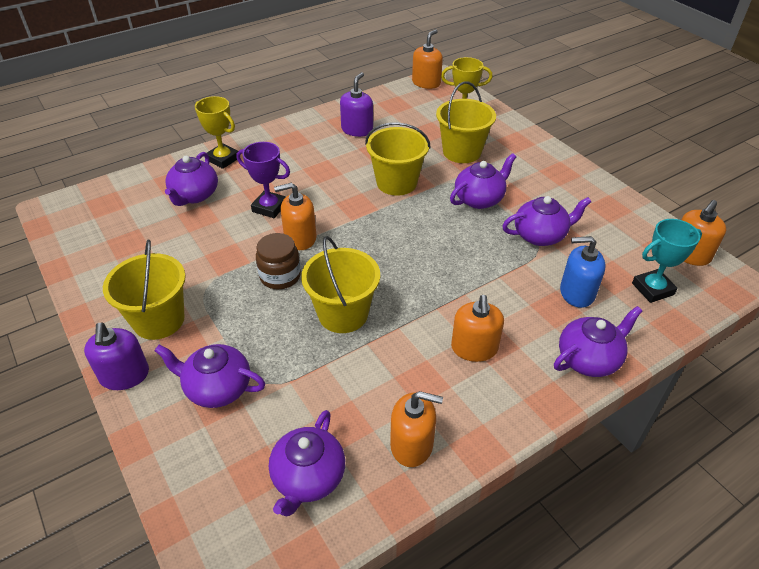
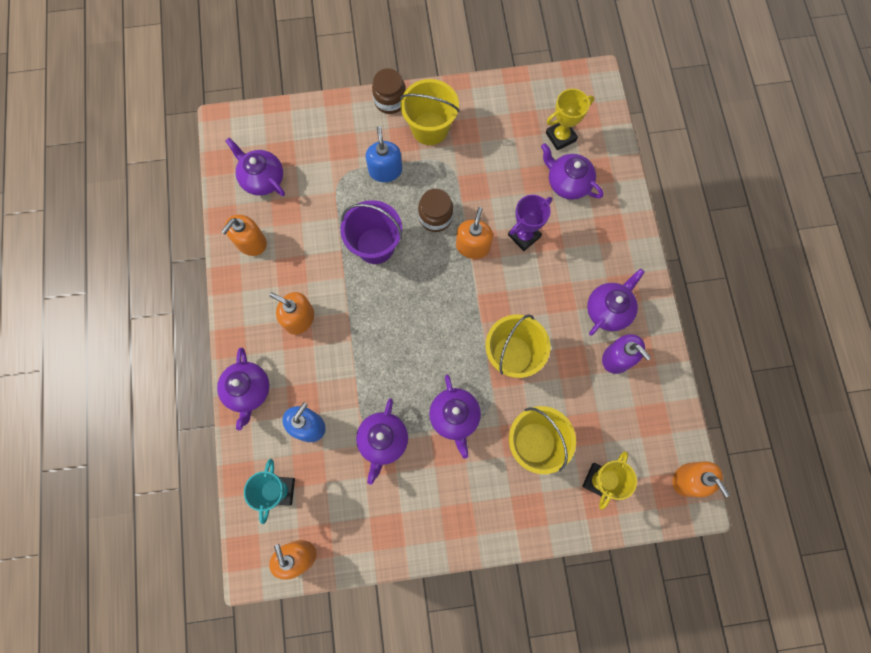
camera: 115 degrees right, 30 degrees up
(124, 375) = (390, 101): purple soap dispenser -> brown jar
(217, 388) = (352, 149): purple teapot -> purple teapot (608, 310)
(223, 159) = (615, 219): yellow trophy -> yellow trophy (560, 137)
(236, 341) = (385, 170): none -> blue soap dispenser
(343, 314) = (375, 246): yellow bucket -> purple bucket

